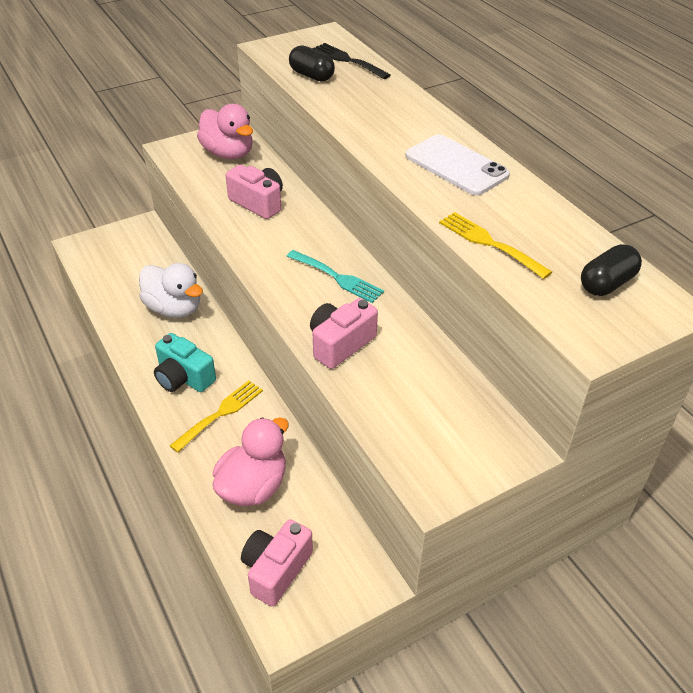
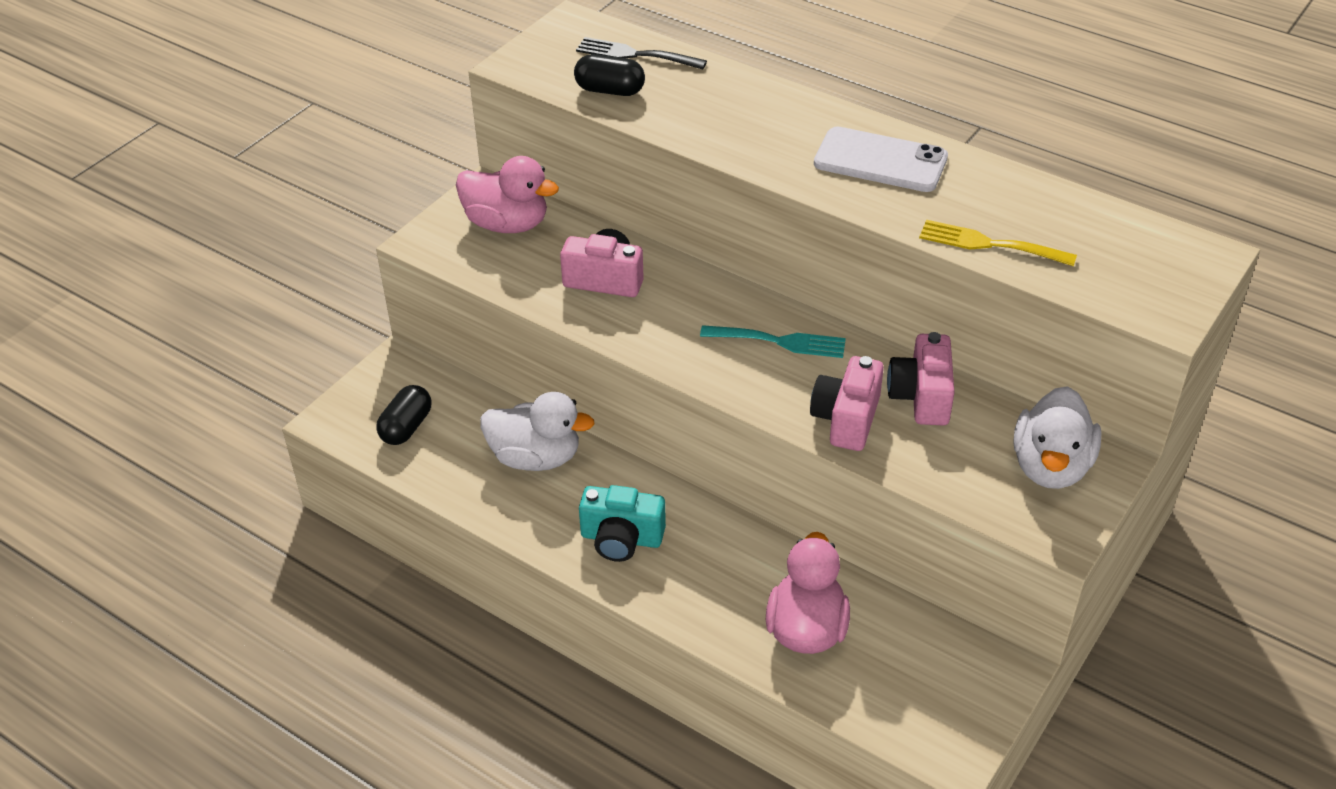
camera: 25 degrees left, 0 degrees up
(220, 413) = (701, 562): yellow fork -> none
(276, 570) = (901, 704): pink camera -> pink camera (921, 396)
(465, 434) = (1050, 467): none -> white duck
(606, 284) = (1135, 250): black capsule -> black capsule (406, 427)

